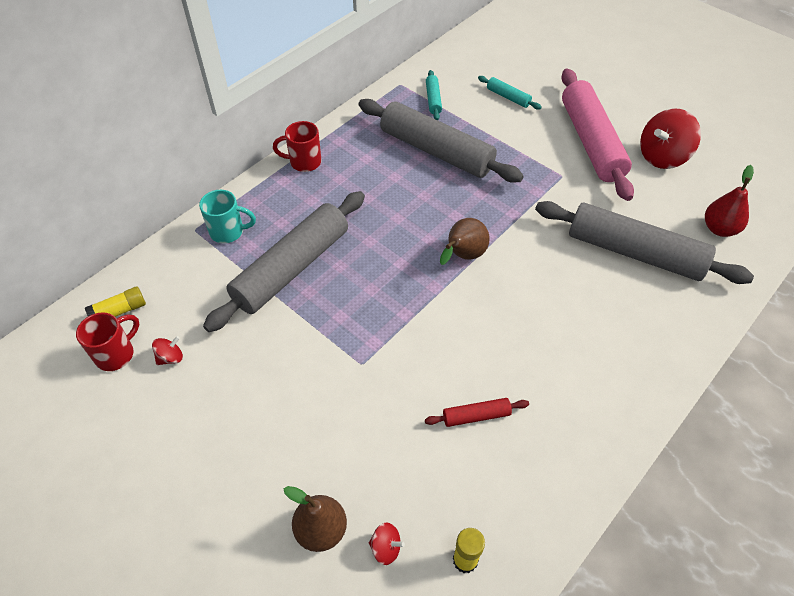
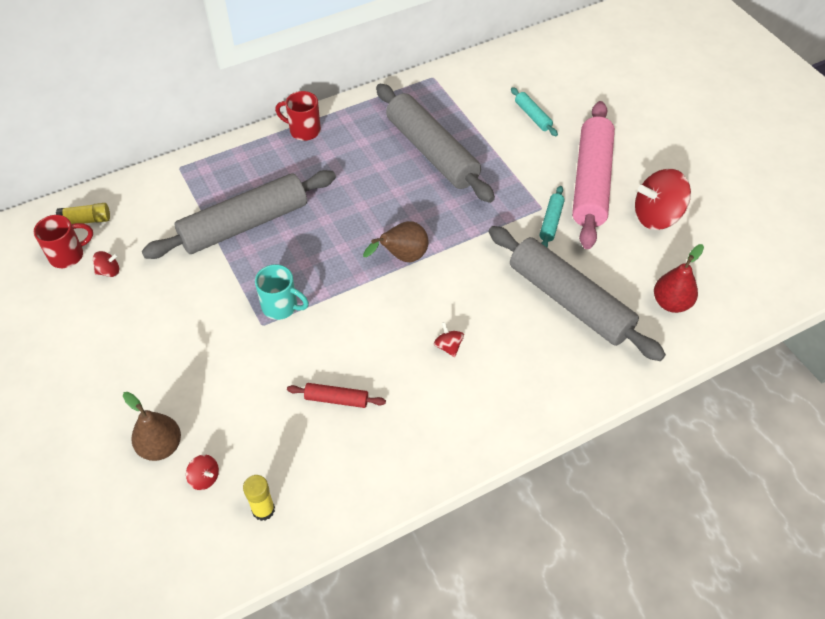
camera: 20 degrees right, 0 degrees up
(228, 232) = (206, 177): turquoise mug -> turquoise mug (281, 307)
(433, 99) = (457, 100): turquoise rolling pin -> turquoise rolling pin (551, 222)
(552, 328) = (448, 346): none -> red spinning top

